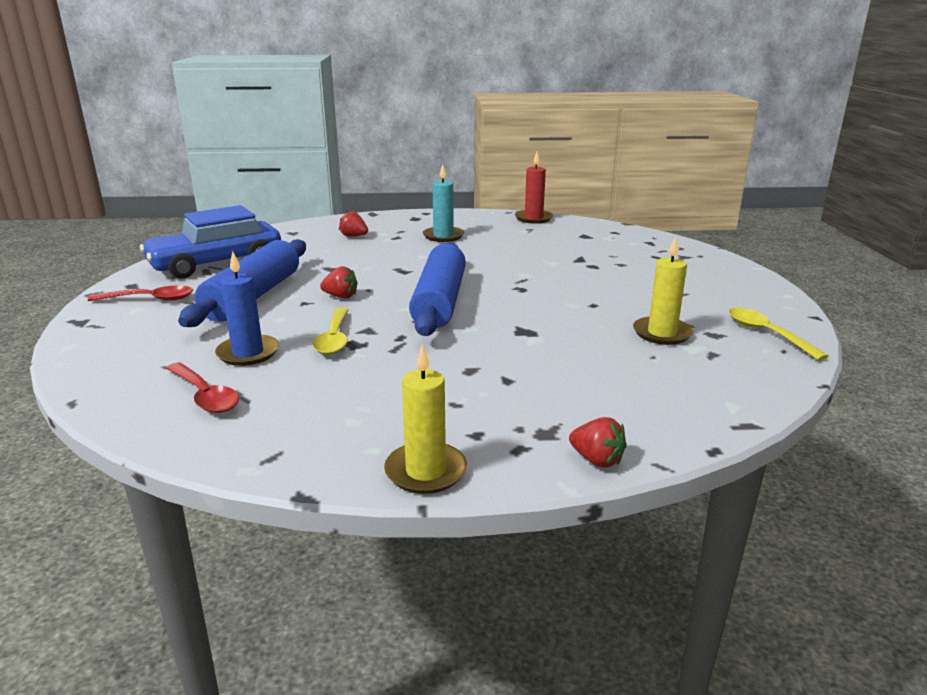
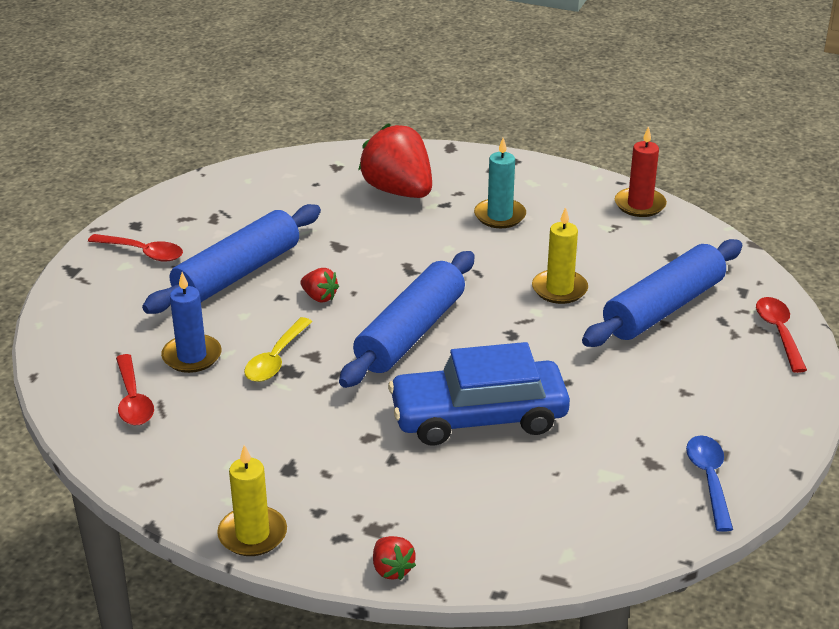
camera: 25 degrees right, 10 degrees up
(216, 263) = (229, 207): blue car -> blue car (478, 416)
(354, 236) = (398, 191): red strawberry -> red strawberry, size x2.25
(610, 258) = (663, 308): none -> blue rolling pin
(662, 333) = (597, 445): yellow candle -> yellow candle (559, 289)
(699, 255) = (779, 333): none -> red spoon
(766, 334) = (709, 480): yellow spoon -> blue spoon

